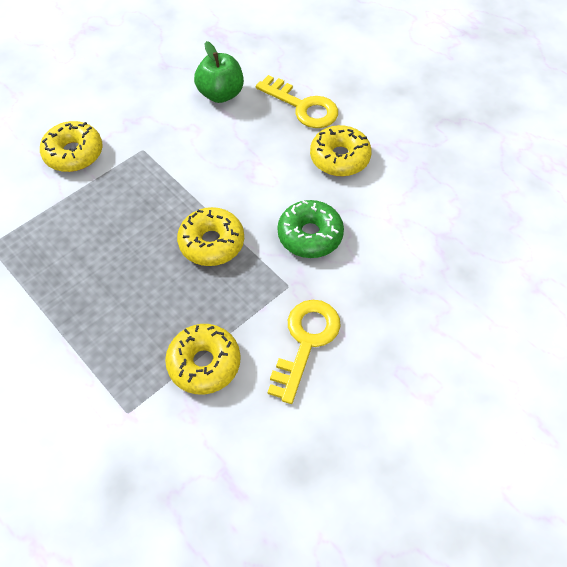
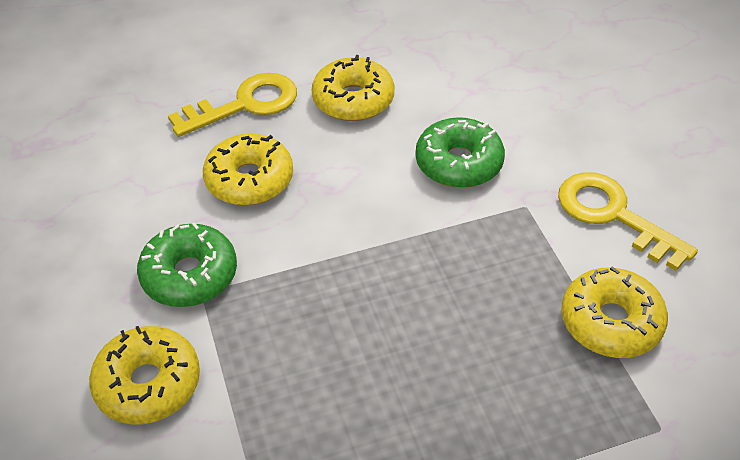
camera: 65 degrees left, 10 degrees down
(152, 139) = (190, 275): none -> green donut
(211, 243) = (421, 260): yellow donut -> yellow donut (249, 180)
(221, 94) = (159, 176): green apple -> none

